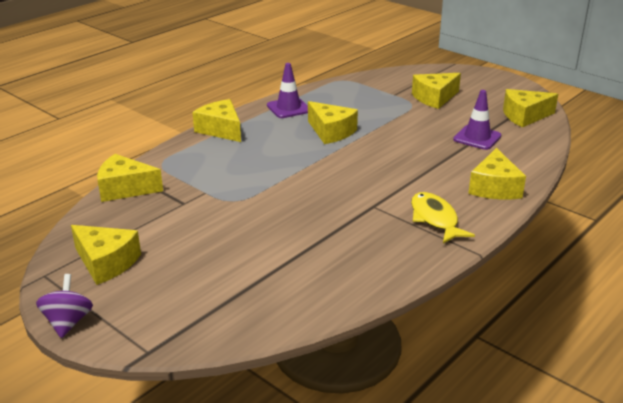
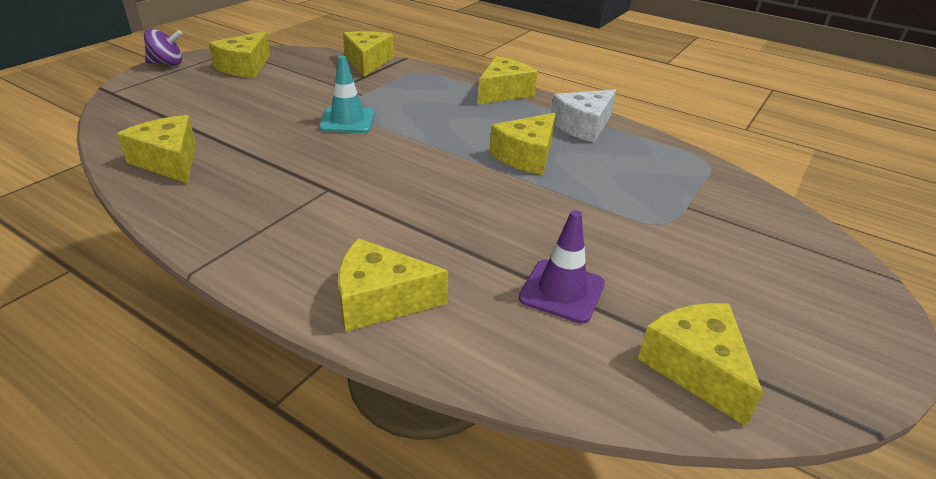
camera: 80 degrees right, 5 degrees up
(260, 199) = (347, 120): none -> turquoise traffic cone
(288, 108) = (583, 126): purple traffic cone -> white cheese
(434, 98) = (703, 248): yellow cheese -> yellow cheese (169, 161)
(435, 219) = (289, 236): yellow fish -> none

